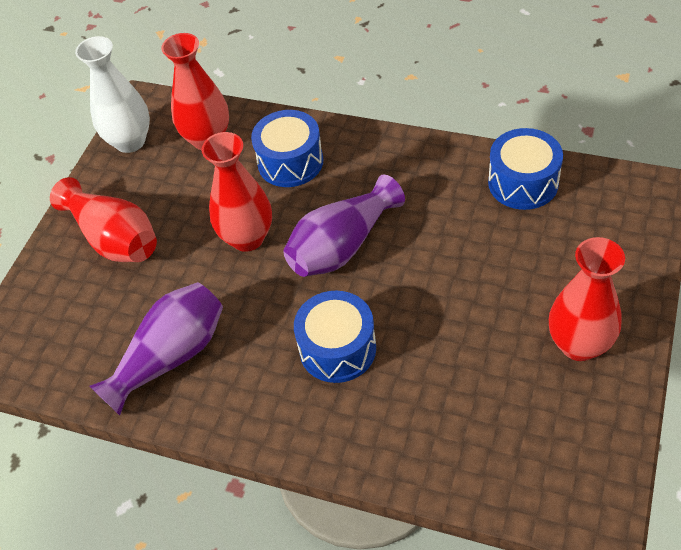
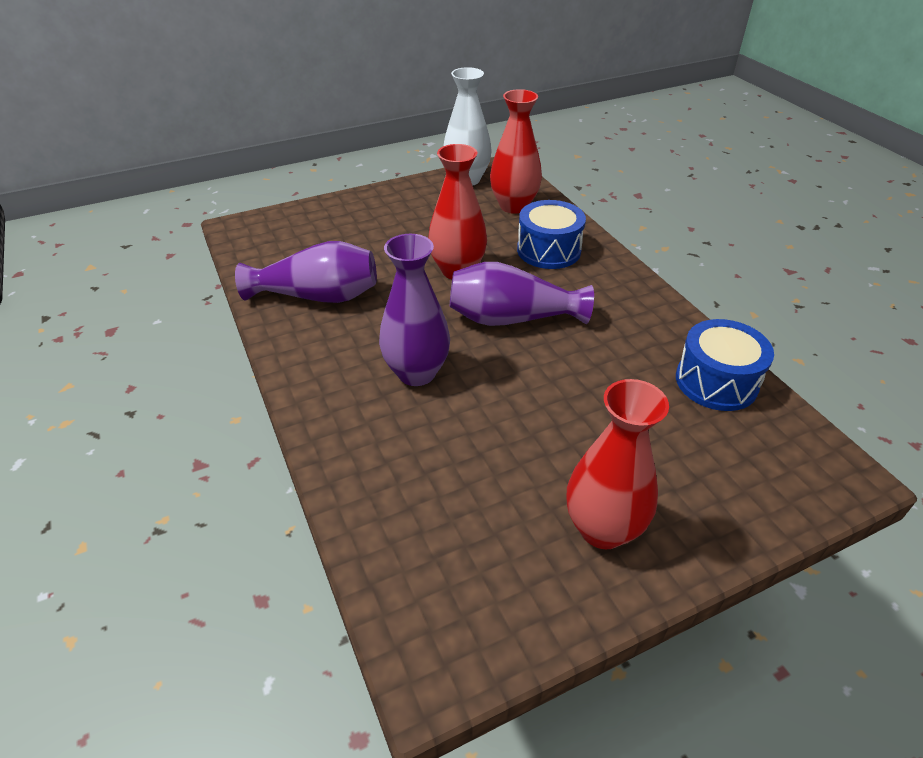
camera: 40 degrees right, 10 degrees down
(114, 238) = (384, 218): red vase -> none
(337, 348) = (416, 373): blue drum -> purple vase

